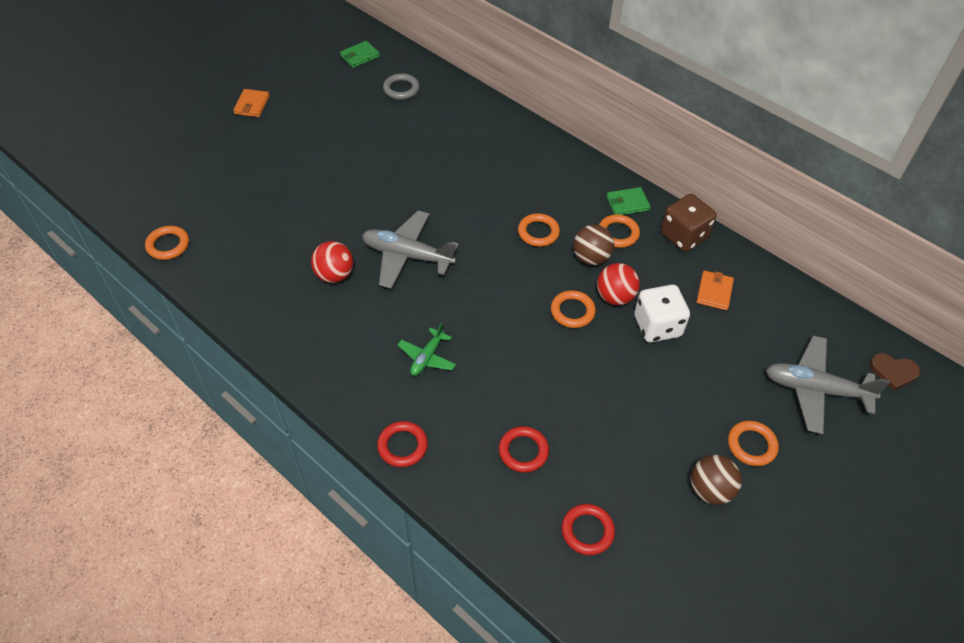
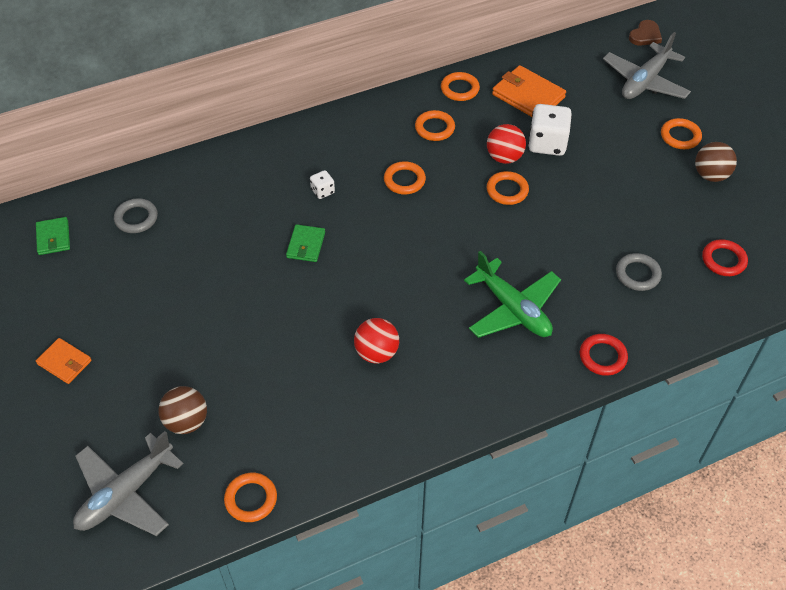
camera: 65 degrees left, 0 degrees up
(407, 256) = (382, 286): grey plane -> grey plane (125, 493)
(427, 357) = (513, 309): green plane -> green plane, size x1.79
(492, 183) = (322, 191): none -> white dice
(523, 451) = (637, 274): red ring -> grey ring
(591, 258) = (453, 156): brown ball -> brown ball (186, 421)
(627, 203) = (403, 108): green wallet -> green wallet (306, 245)
(683, 236) = (459, 89): brown dice -> orange ring
(714, 292) = (528, 96): orange wallet -> orange wallet, size x1.66

